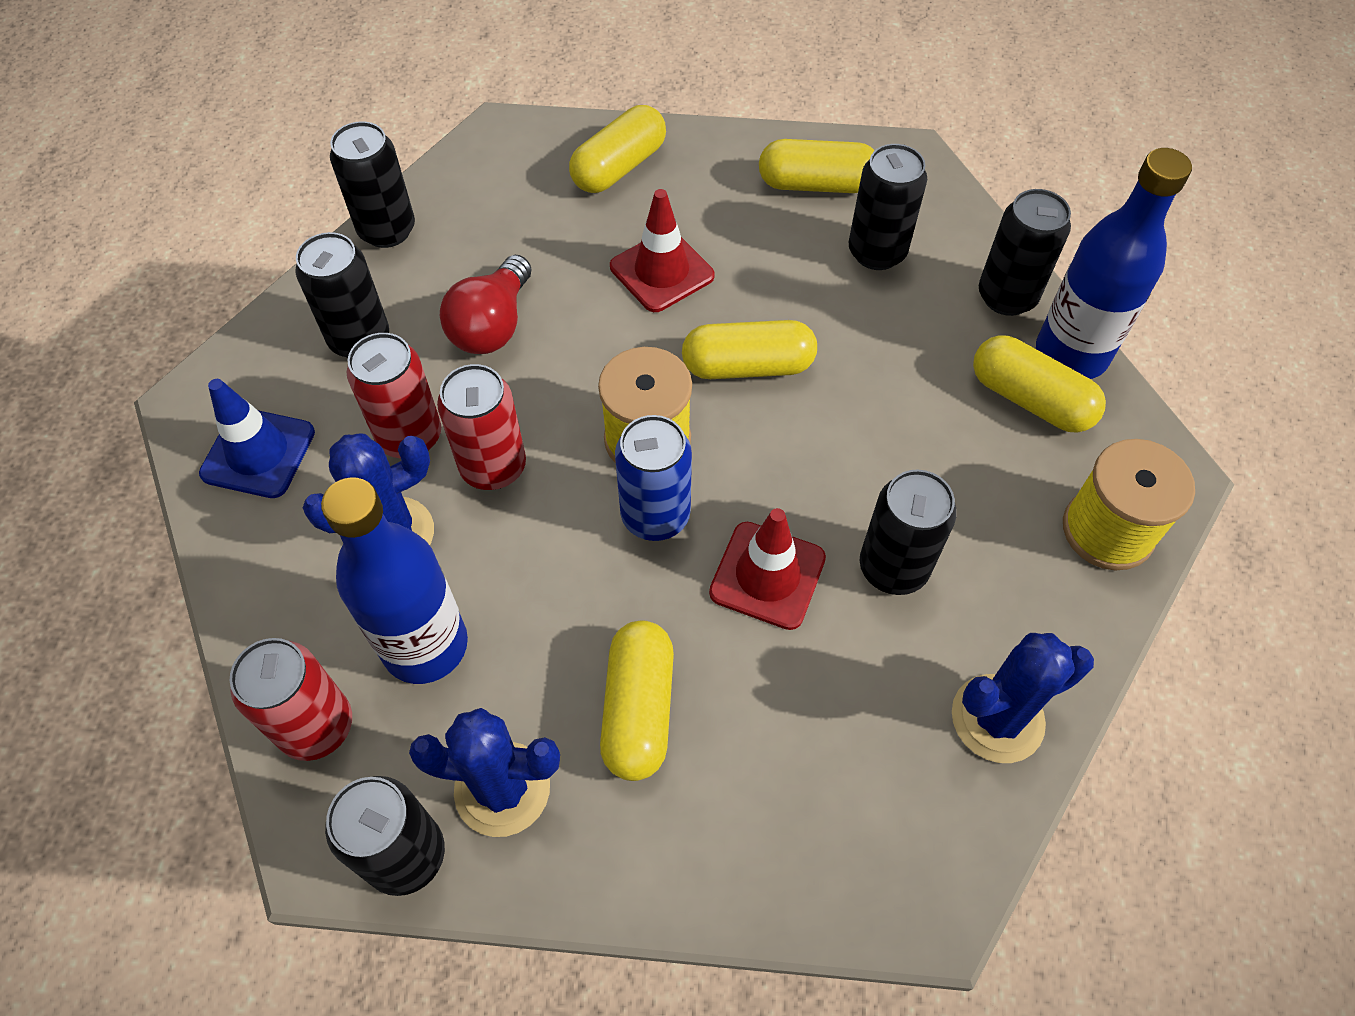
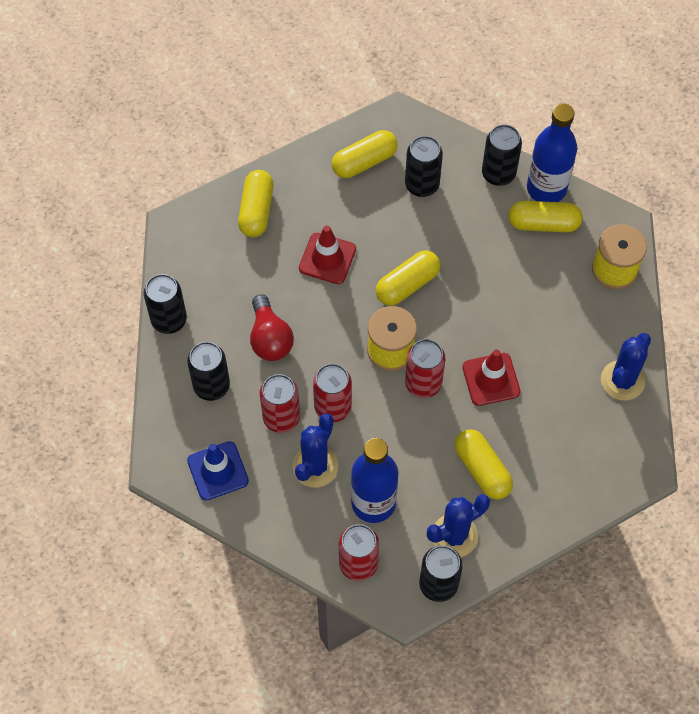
camera: 35 degrees left, 5 degrees up
(655, 516) = (423, 383): blue can -> red can
(893, 568) = (539, 342): black can -> none

